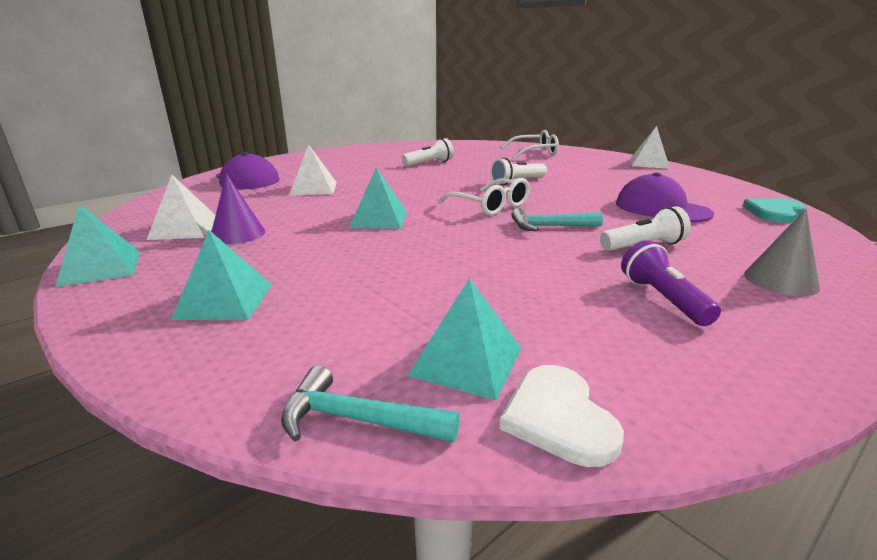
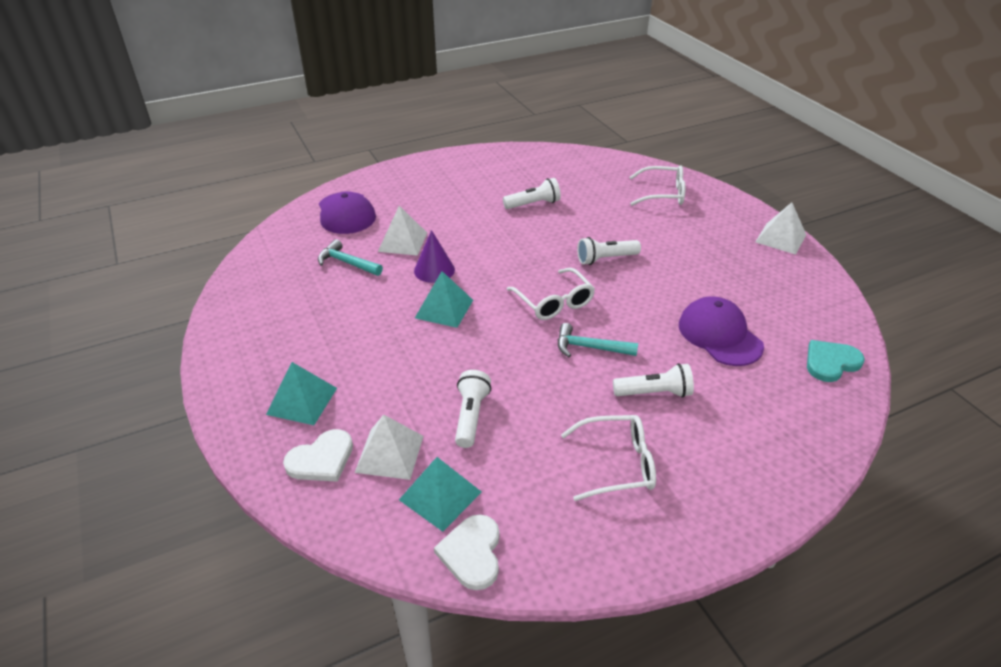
camera: 15 degrees right, 15 degrees up
(100, 268) = (221, 343): turquoise pyramid -> none
(185, 229) = (284, 297): white pyramid -> white pyramid (390, 454)
(238, 234) = (323, 312): purple cone -> purple cone (434, 270)
(269, 351) = (321, 459): none -> white heart
(358, 419) = (359, 527): turquoise hammer -> turquoise hammer (347, 263)
(459, 285) = (471, 416): none -> white flashlight
(663, 299) = (617, 464): purple flashlight -> white glasses
(780, 280) = (734, 462): grey cone -> none

